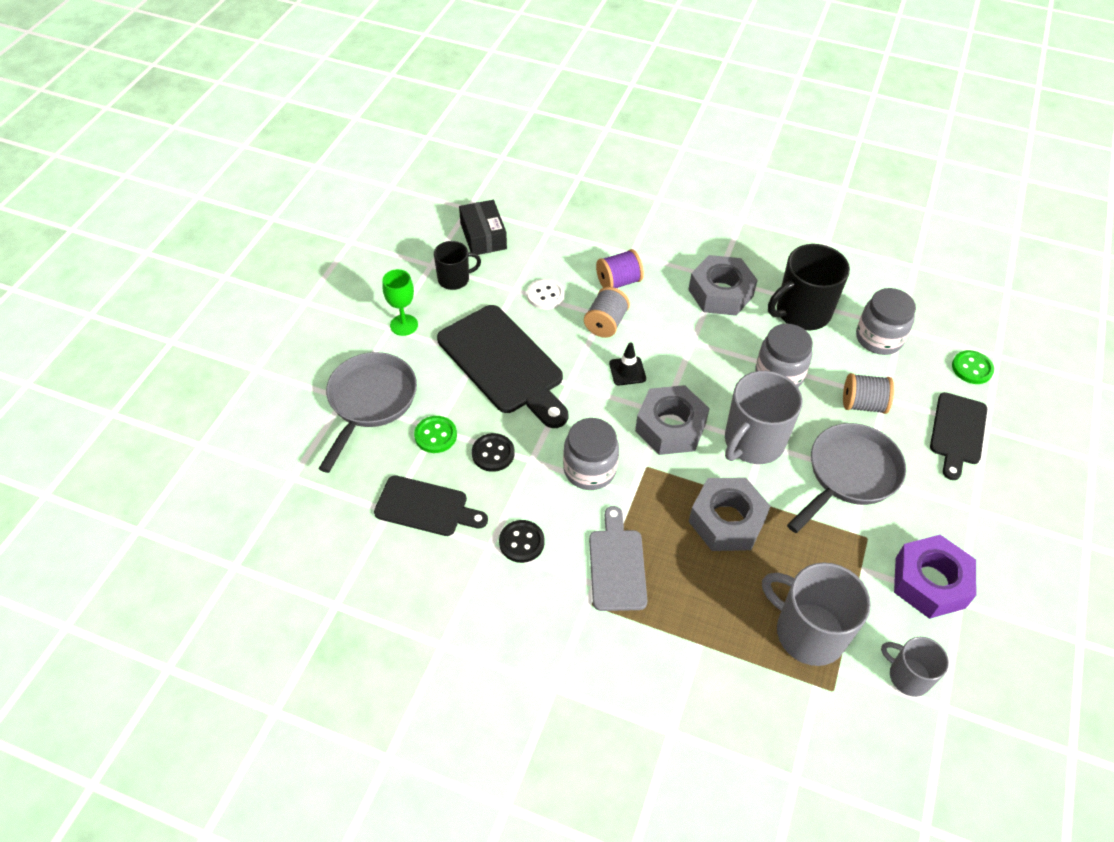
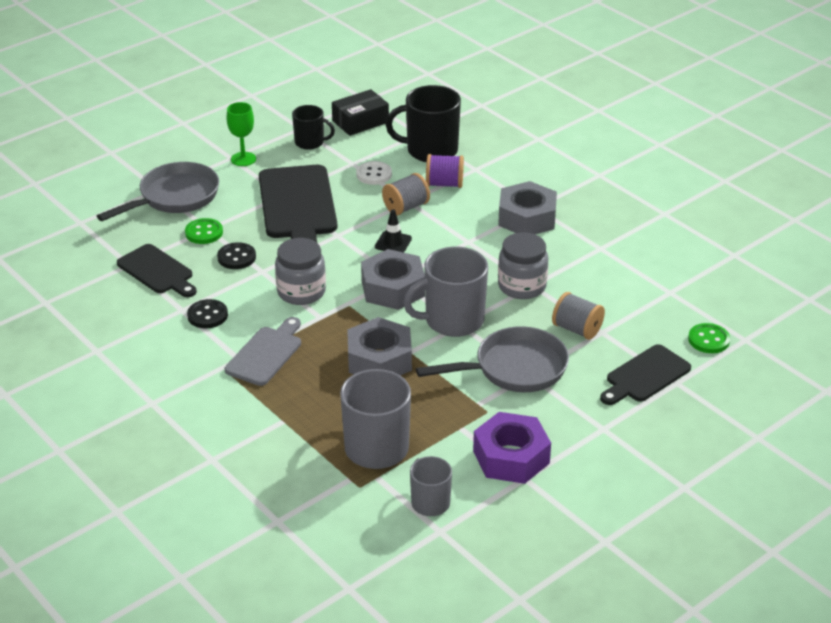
camera: 30 degrees right, 15 degrees down
(483, 236) = (360, 121): black box -> black box turned 45 degrees clockwise
(801, 312) = (587, 253): black mug -> black mug (430, 150)
(879, 338) = (641, 292): grey jar -> none

